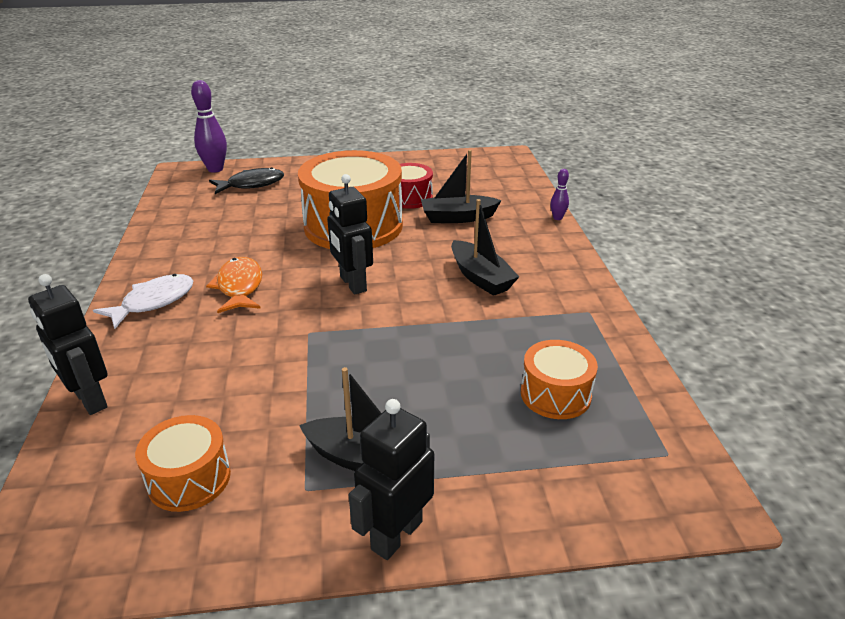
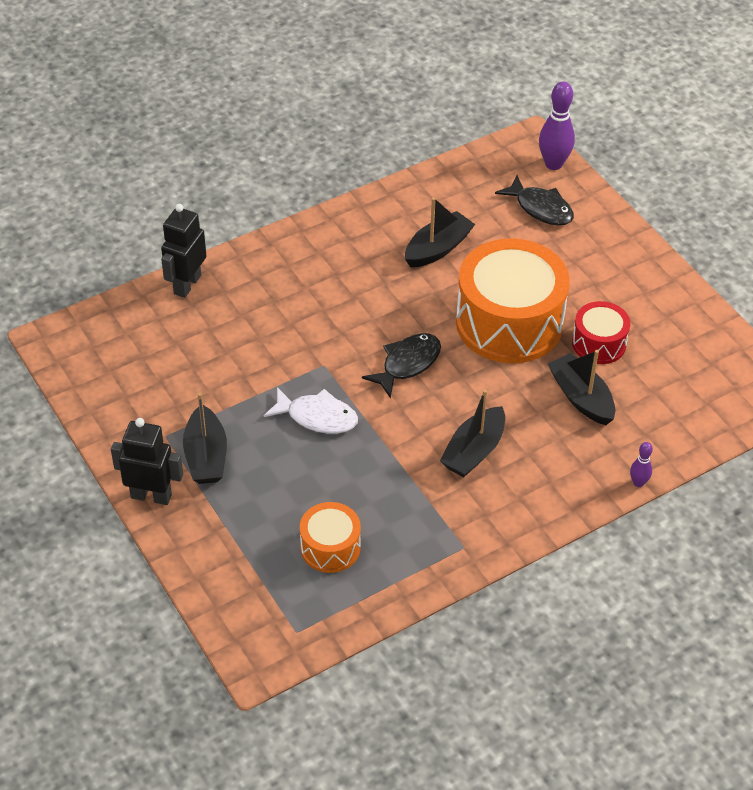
camera: 65 degrees right, 15 degrees up
(153, 302) = (308, 252): white fish -> white fish (317, 417)
(189, 478) = (147, 374): orange drum -> none
(237, 235) = (438, 248): none -> black boat
(239, 287) = (359, 292): orange fish -> none
(352, 284) = (407, 364): black robot -> black fish

